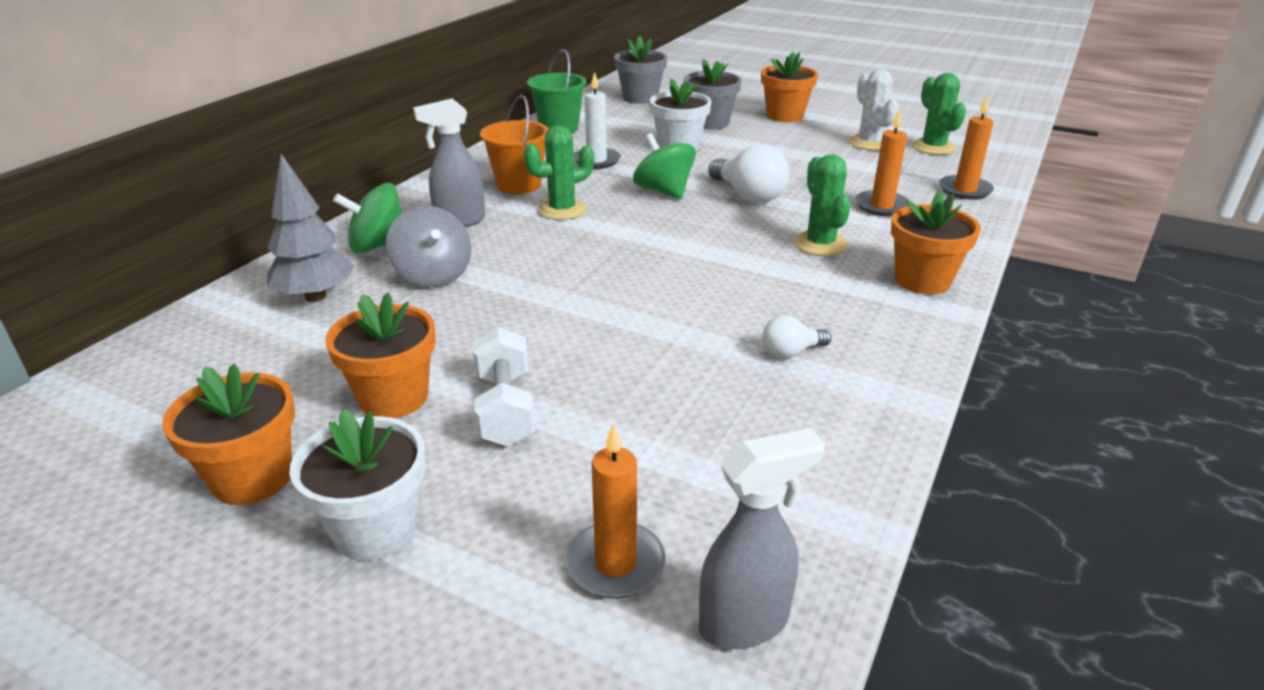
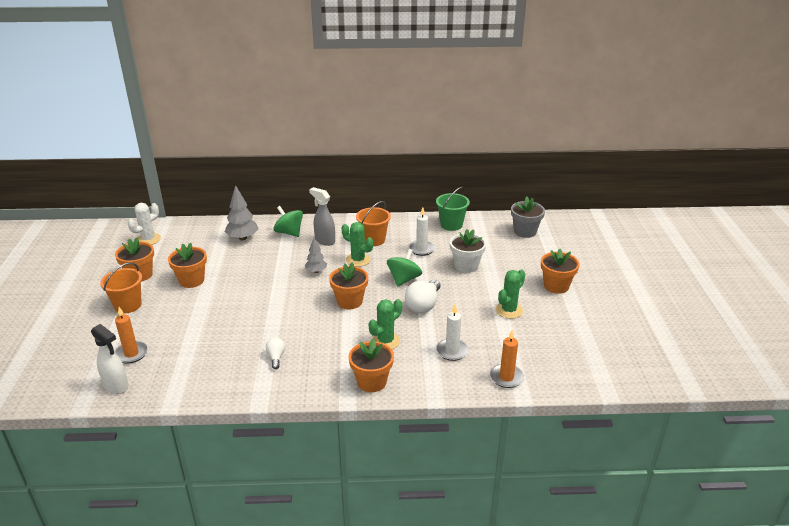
camera: 60 degrees right, 0 degrees up
(375, 529) = (128, 305): white flower pot -> orange bucket
(433, 275) = (275, 254): grey spinning top -> none
(505, 409) = (197, 304): white dumbbell -> none
(549, 251) = (316, 271): none -> grey tree
(679, 245) = (349, 301): none -> orange flower pot
(710, 123) = (513, 265): grey flower pot -> none
(745, 623) = (116, 386): grey spray bottle -> white spray bottle
(791, 352) = (276, 357): white light bulb -> white light bulb turned 45 degrees clockwise
(869, 143) = (545, 327): white cactus -> white cactus (148, 239)
(882, 206) = (452, 351): orange candle -> white candle
(933, 147) = (567, 353): green cactus -> green cactus (509, 310)

